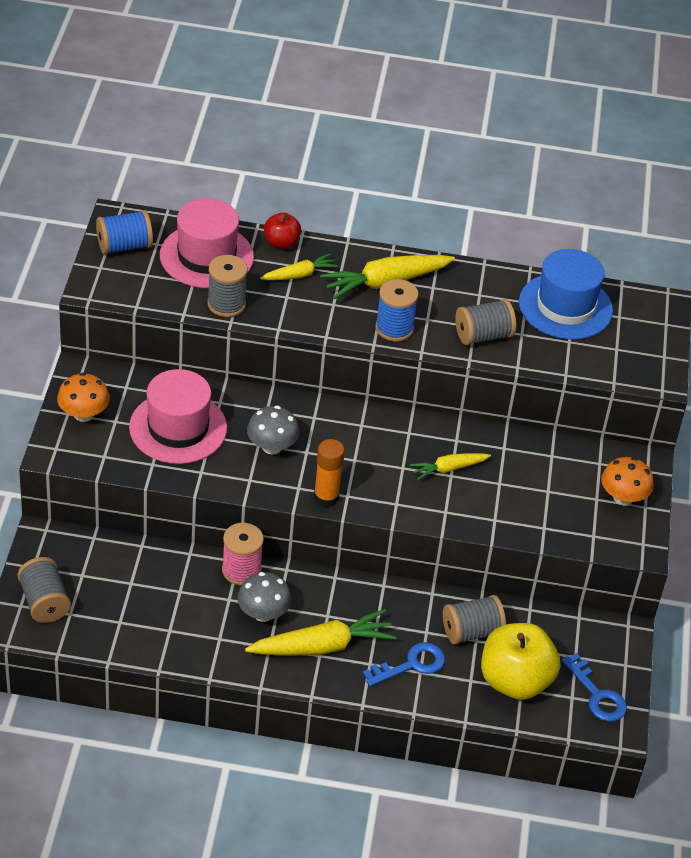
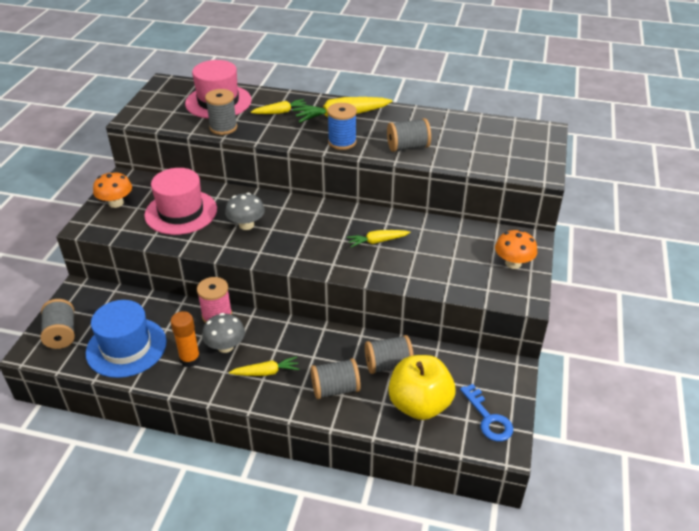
camera: 10 degrees right, 5 degrees down
(124, 246) = (163, 96): blue spool -> none
(281, 243) = (273, 95): red apple -> none
(322, 646) = (266, 372): yellow carrot -> yellow carrot, size x0.58
(326, 497) = (279, 259): orange glue stick -> orange glue stick (190, 359)
(411, 664) = (335, 389): blue key -> grey spool
(565, 306) = (472, 131): blue hat -> blue hat (126, 347)

